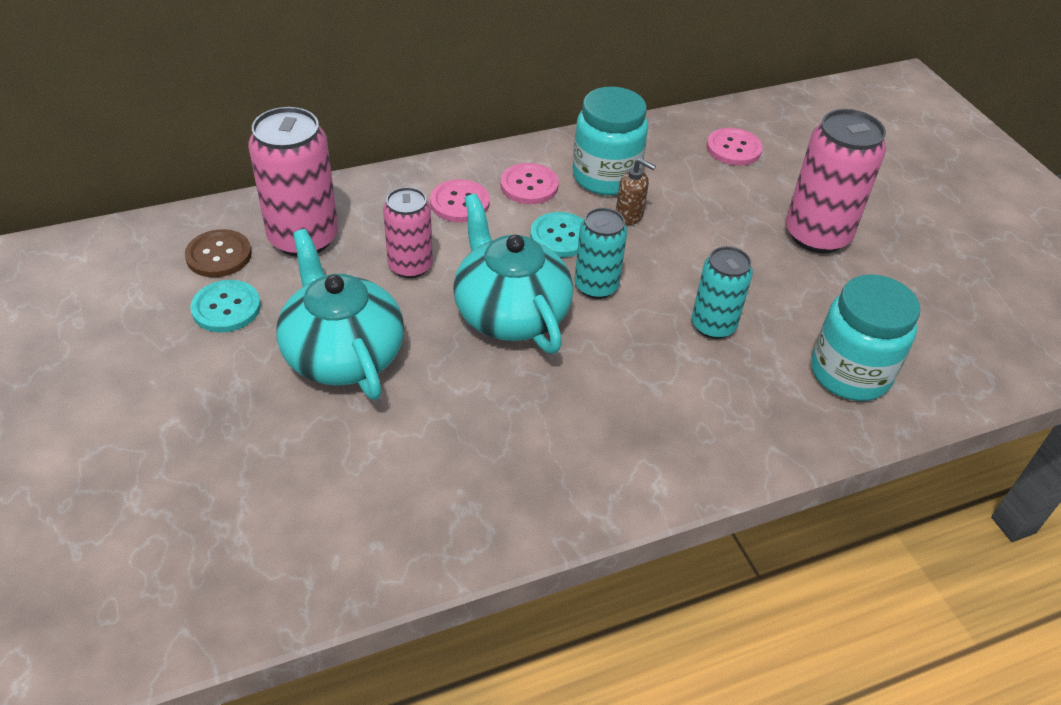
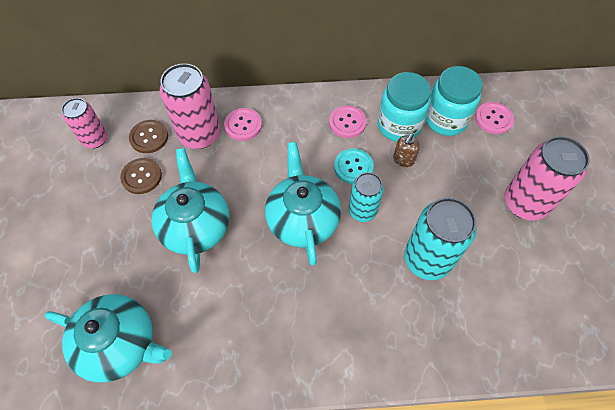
camera: 20 degrees right, 15 degrees up
(226, 308) = (141, 176): turquoise button -> brown button
(276, 536) = (120, 343): none -> turquoise teapot
(410, 266) = (254, 169): pink can -> pink can (95, 139)
(459, 203) = (300, 127): pink button -> pink button (243, 125)
(629, 216) = (403, 160): brown soap dispenser -> brown soap dispenser turned 75 degrees clockwise
(713, 325) = (427, 259): turquoise can -> turquoise can, size x1.61
(850, 373) = (505, 320): turquoise jar -> turquoise jar (445, 119)

